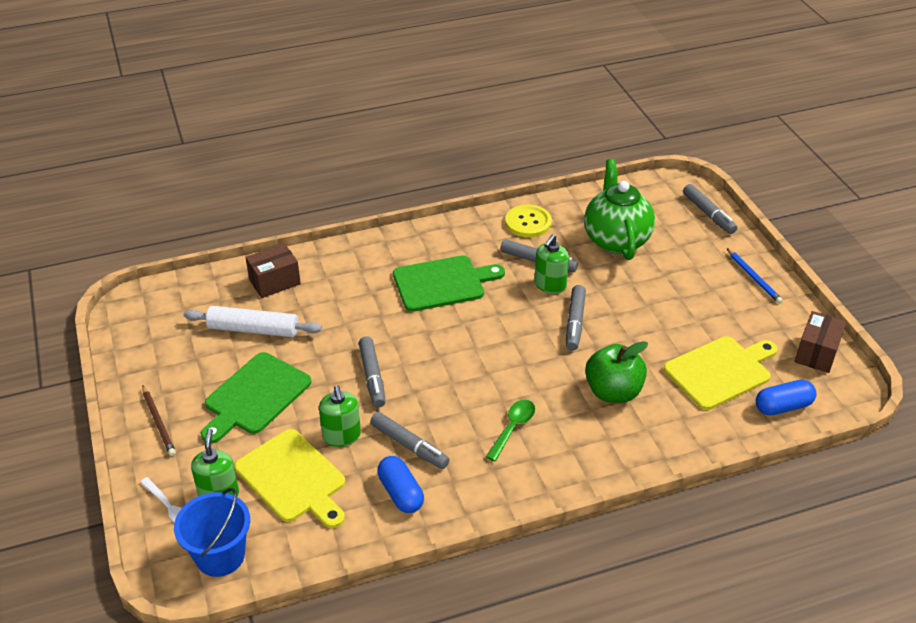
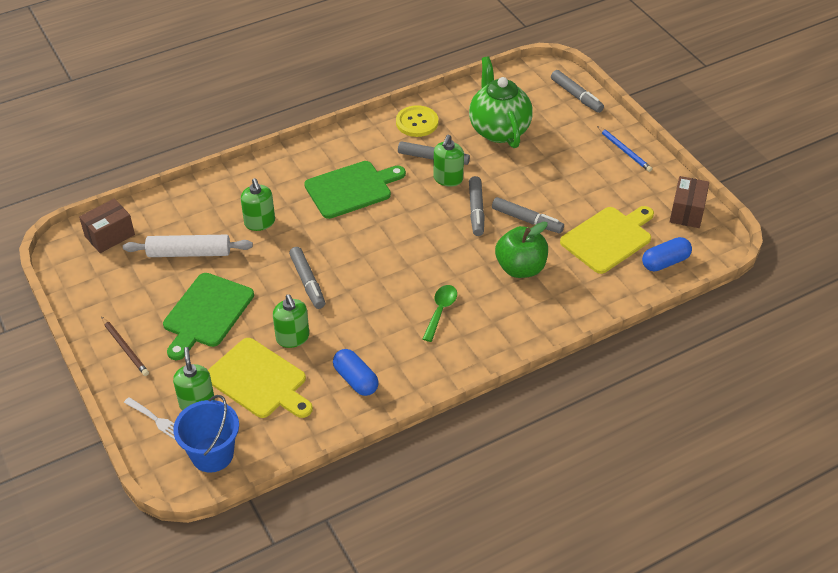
camera: 10 degrees left, 5 degrees up
(274, 282) = (197, 206): brown box -> brown box (109, 235)
(336, 307) = (260, 222): none -> green soap dispenser
(409, 446) = (354, 338): grey marker -> grey marker (527, 220)

